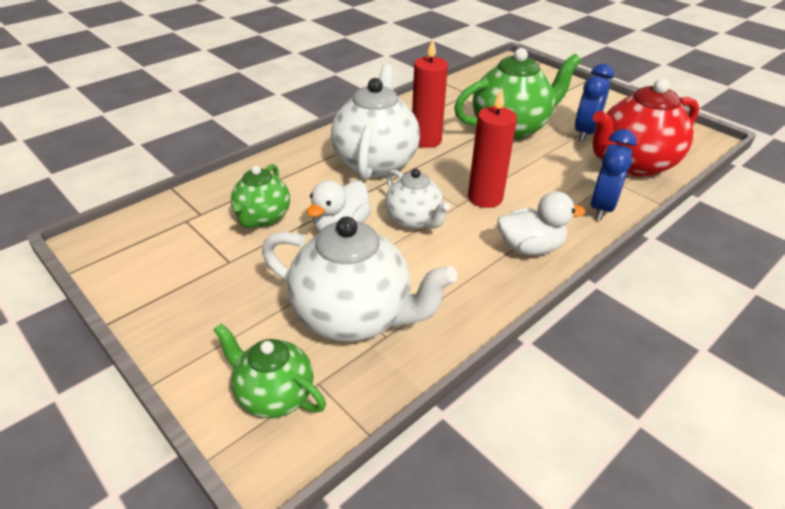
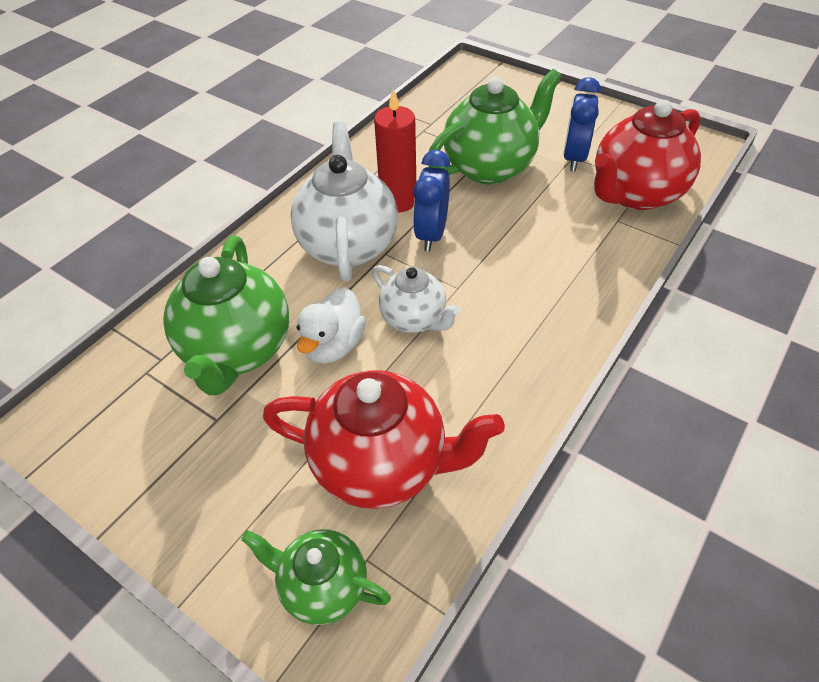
camera: 10 degrees left, 10 degrees up
(263, 218) = (238, 350): green teapot -> green teapot, size x1.71
(354, 317) = (382, 464): white teapot -> red teapot
(485, 198) = (485, 271): red candle -> none
(530, 247) = (550, 330): white duck -> none
(601, 207) = (614, 260): blue clock -> blue clock (431, 234)

